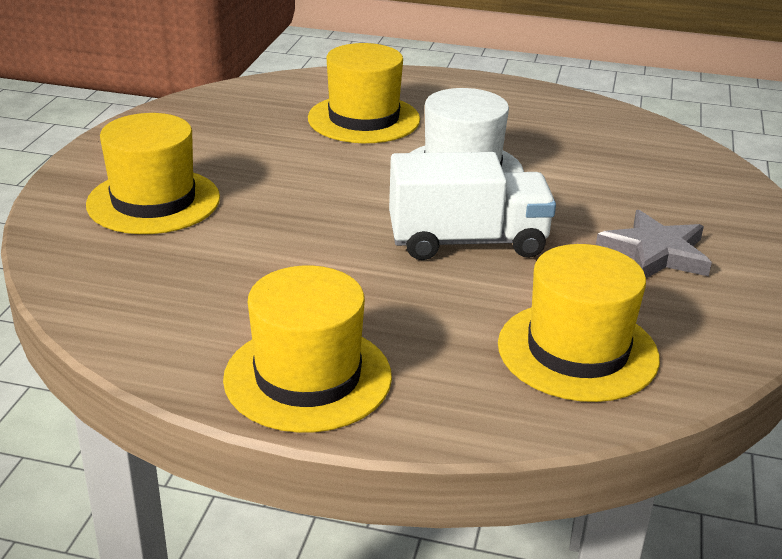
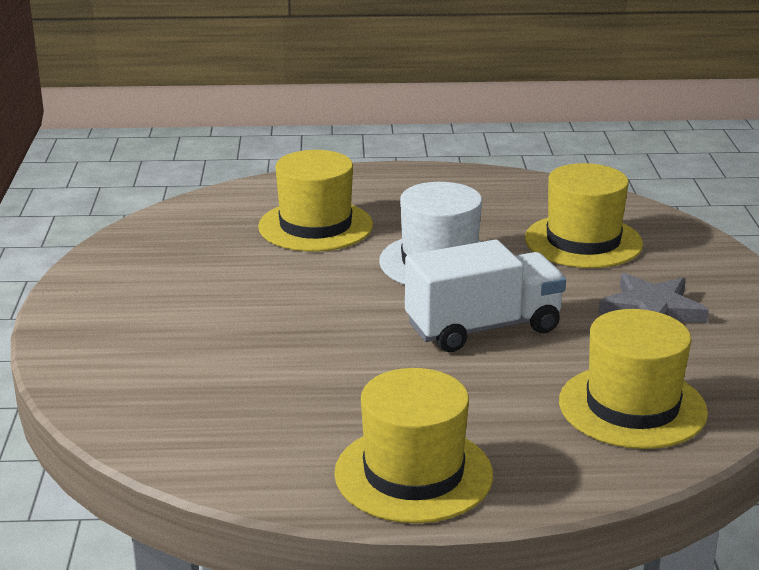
camera: 15 degrees left, 5 degrees down
(153, 201) = (160, 340): yellow hat -> yellow hat (583, 241)

